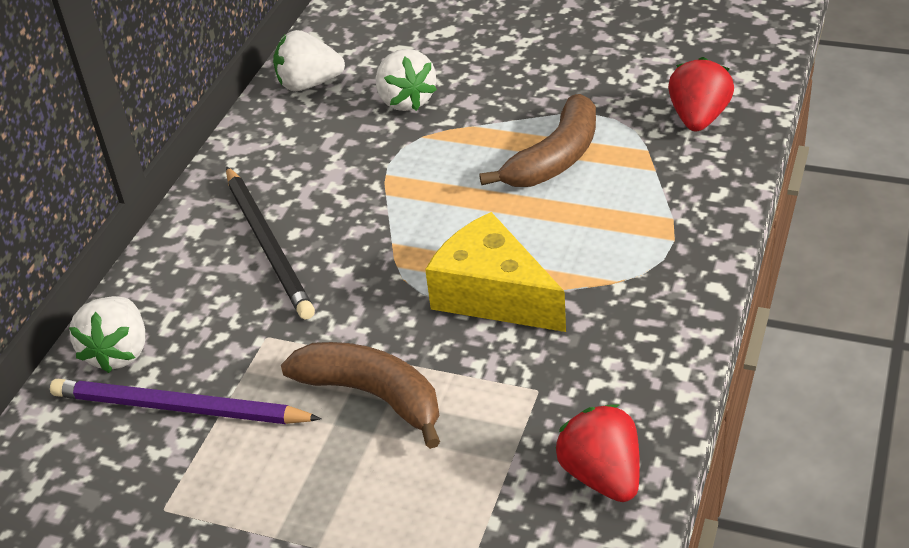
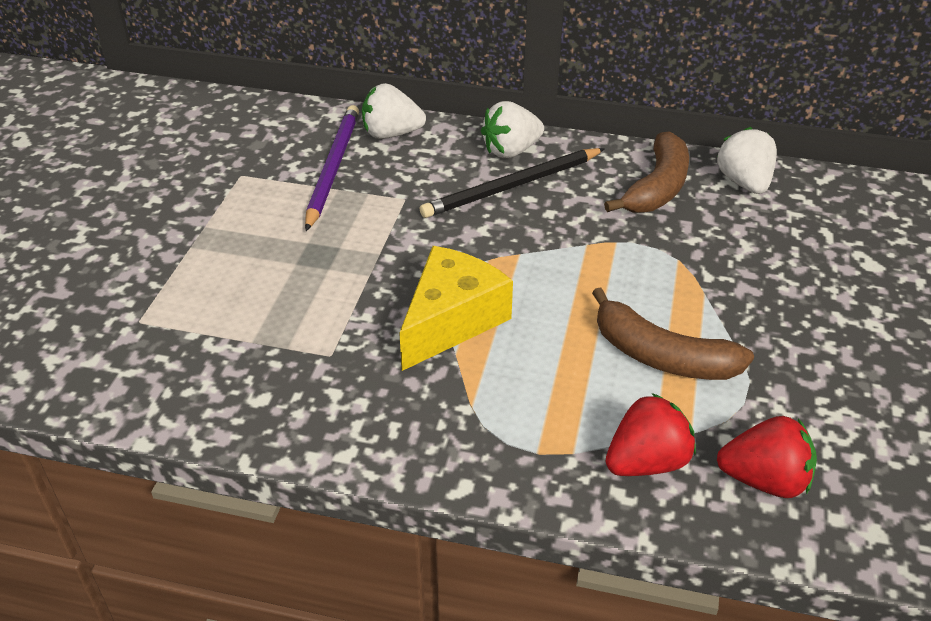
camera: 80 degrees right, 0 degrees up
(373, 395) = (334, 259): brown banana -> brown banana (657, 187)
(406, 100) = (734, 245): white strawberry -> white strawberry (511, 151)
(602, 475) = (225, 398): red strawberry -> red strawberry (646, 462)

